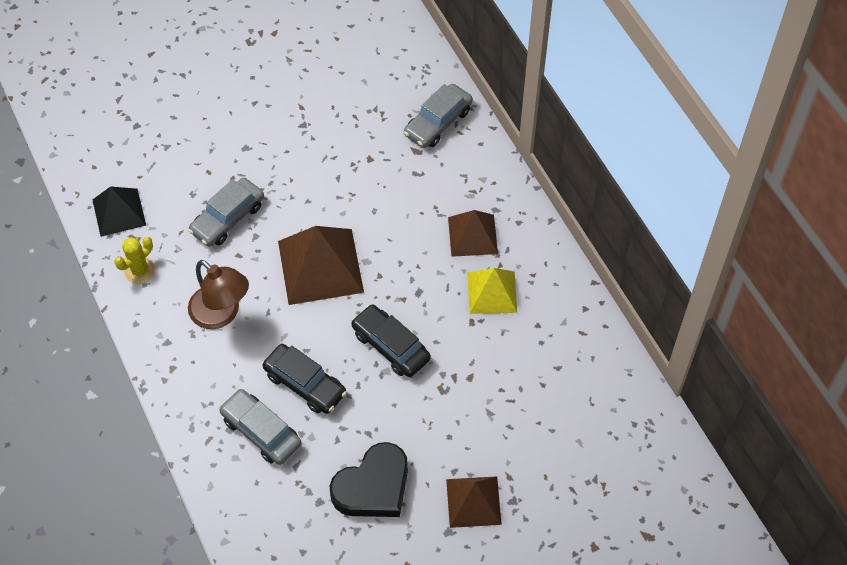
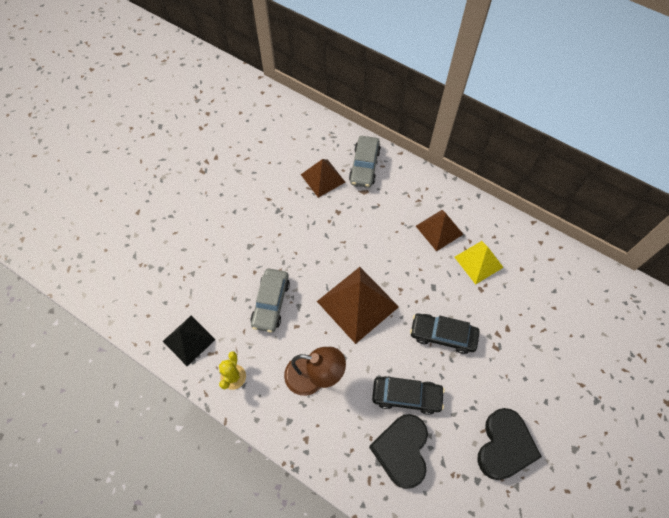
camera: 30 degrees left, 5 degrees up
(261, 431) = (401, 451): grey car -> black heart
(473, 501) = (574, 416): brown pyramid -> brown pyramid (323, 178)

